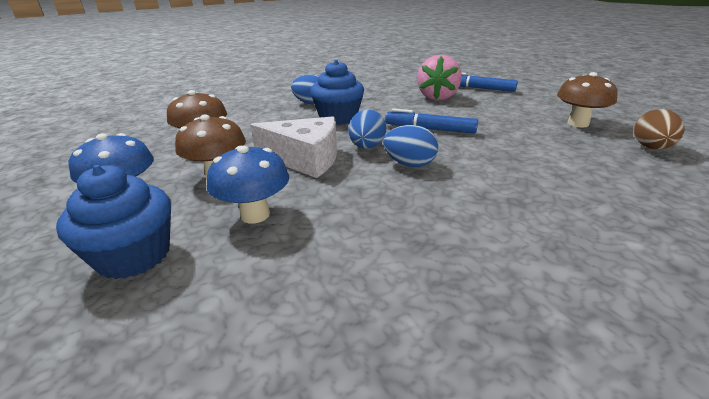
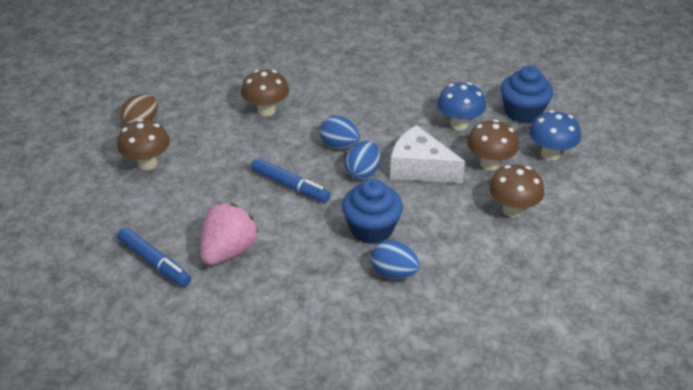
camera: 165 degrees left, 10 degrees up
(539, 183) = (266, 111): none -> brown mushroom

